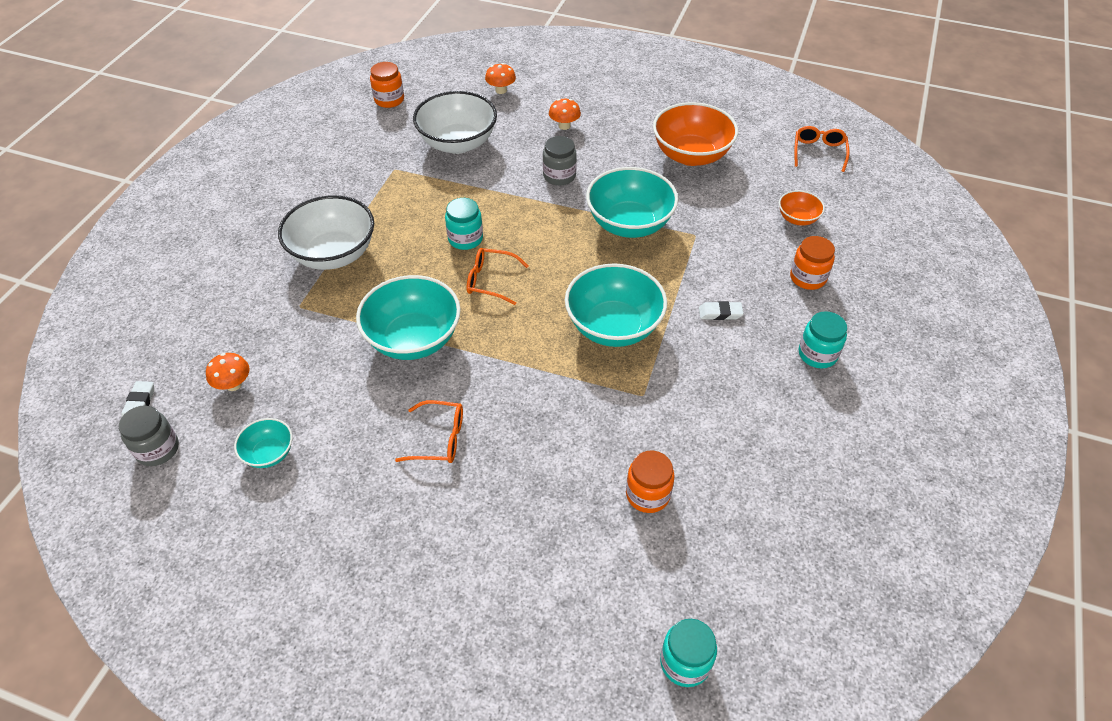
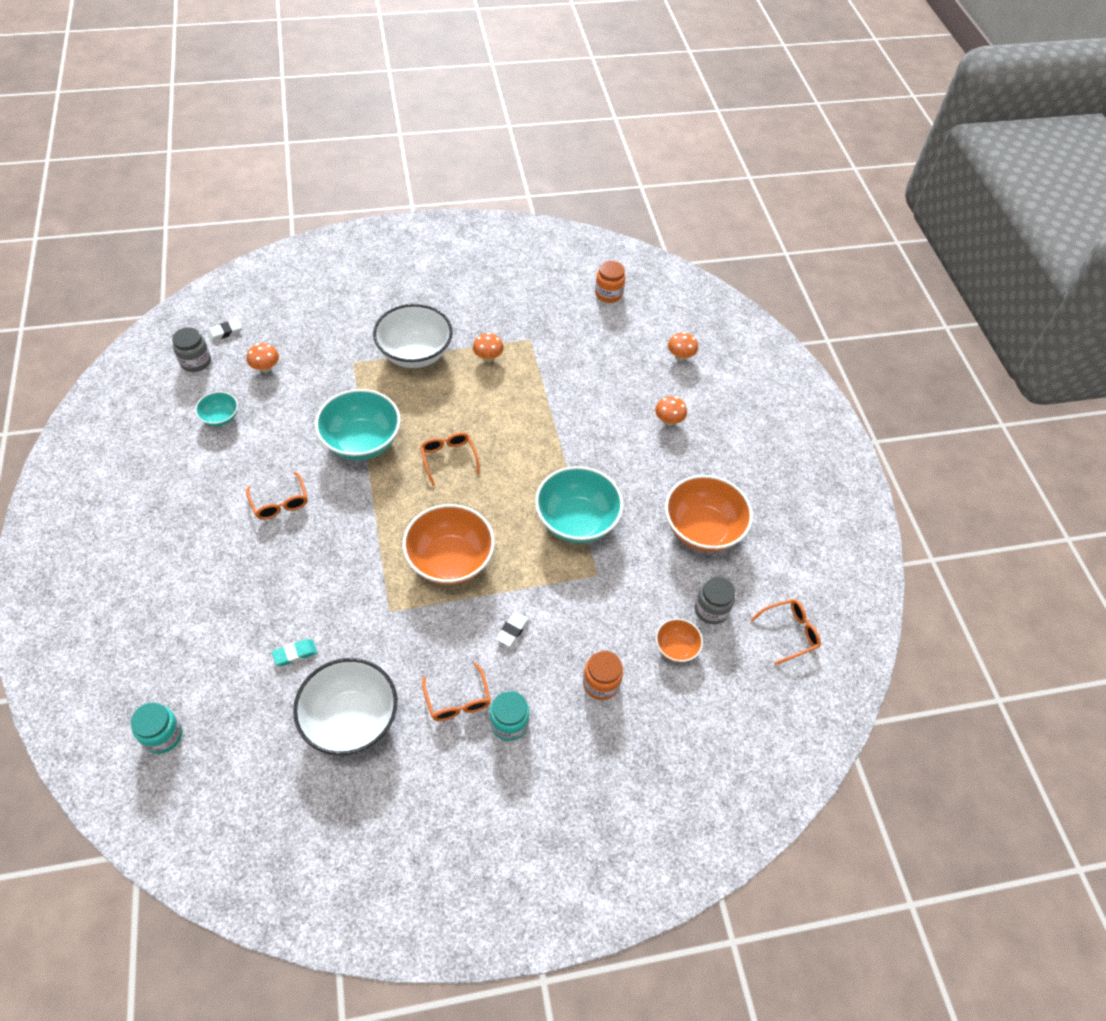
camera: 55 degrees right, 5 degrees up
(389, 205) = (488, 357): none -> orange mushroom
(458, 143) = (590, 362): white bowl -> white bowl (350, 720)
(465, 239) = (483, 421): turquoise jar -> none
(559, 176) = (601, 446): grey jar -> grey jar (711, 609)
(613, 327) = (450, 560): turquoise bowl -> orange bowl
(647, 494) = (295, 654): orange jar -> turquoise eraser
(720, 313) = (512, 630): white eraser -> white eraser turned 60 degrees clockwise
(774, 381) = (458, 700): none -> orange glasses

